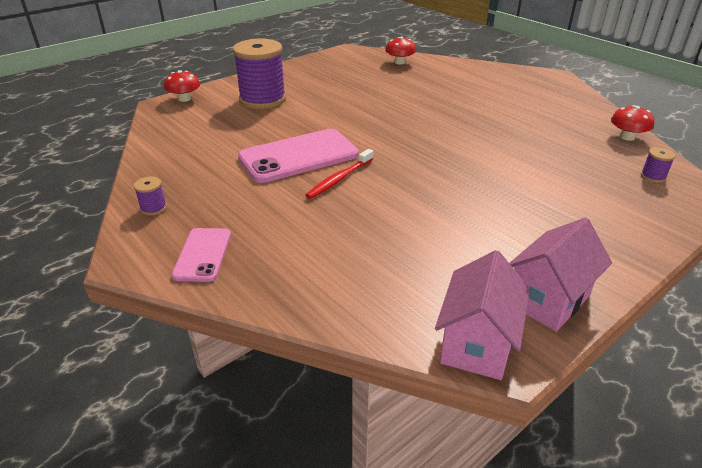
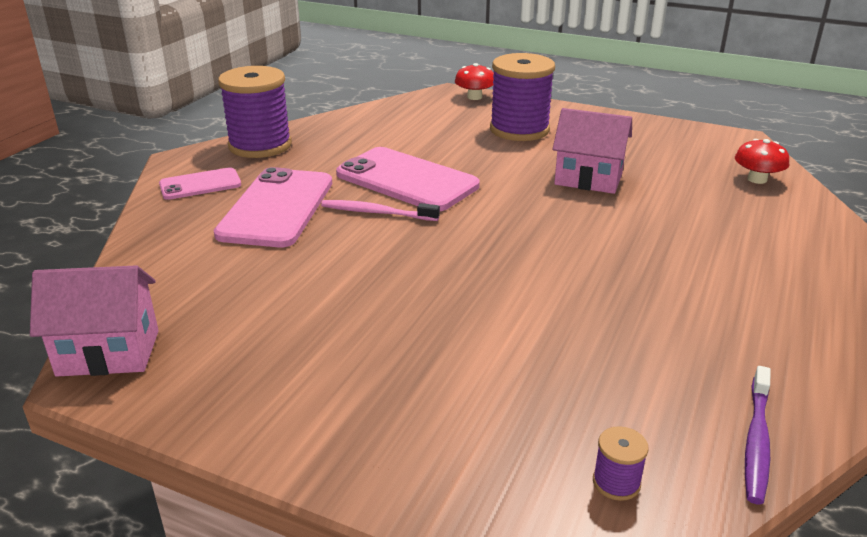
camera: 65 degrees right, 5 degrees down
(153, 208) = (260, 145): purple spool -> purple spool, size x2.49
(291, 220) = (277, 208): none -> pink phone
(339, 179) = (376, 213): red toothbrush -> pink toothbrush
(548, 299) = (200, 394): pink house -> pink house (588, 179)
(627, 137) = (756, 441): red mushroom -> purple toothbrush

